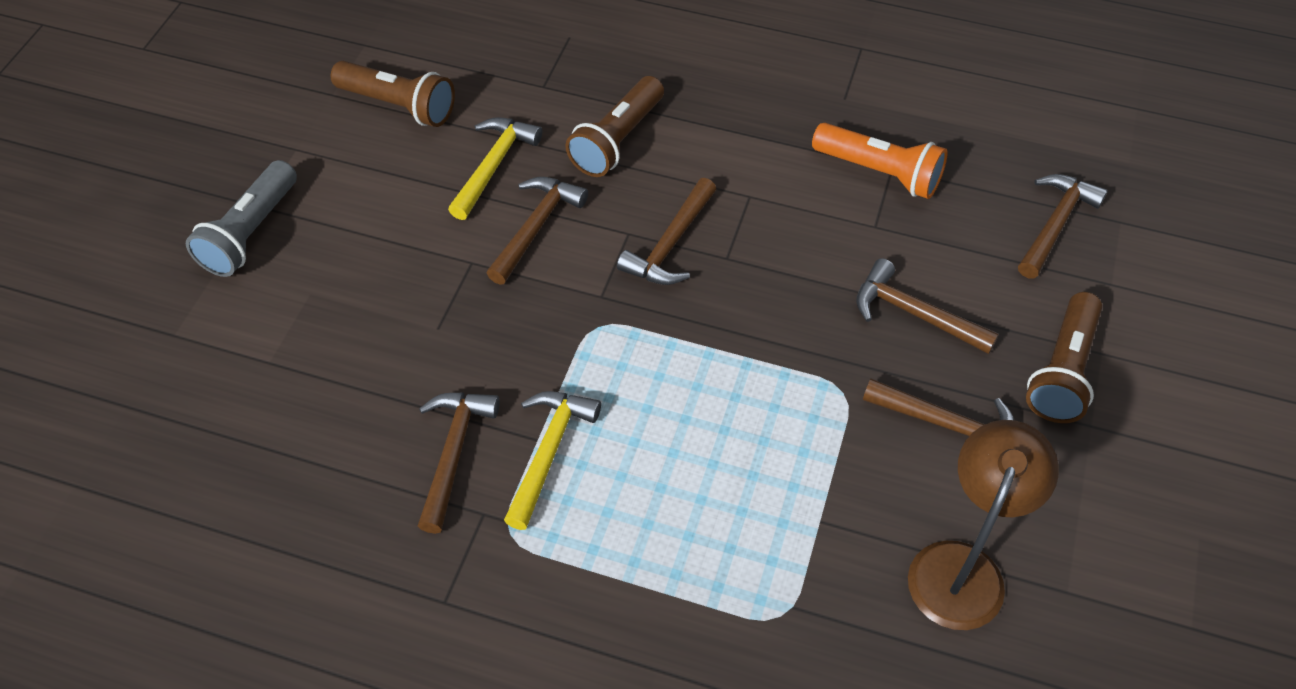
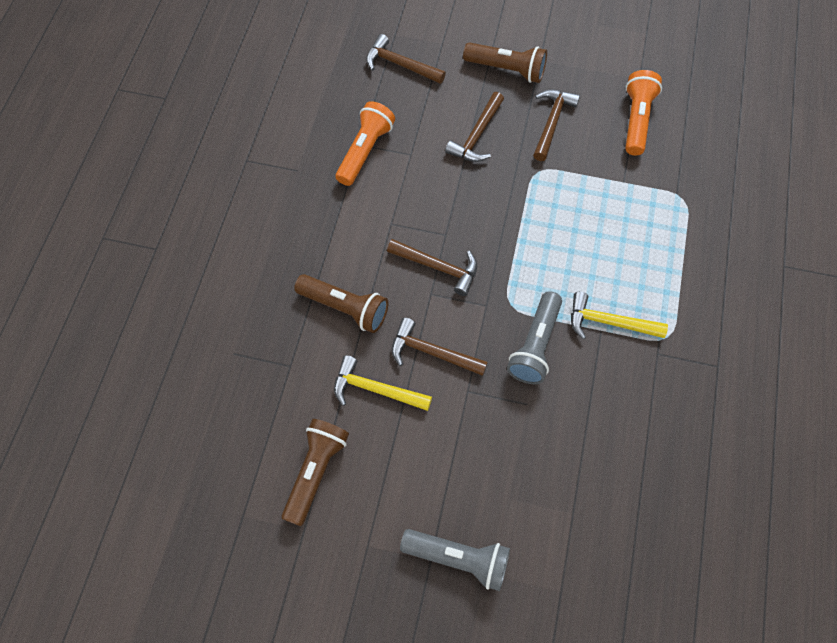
camera: 95 degrees left, 10 degrees up
(454, 452) = (620, 377): brown hammer -> none
(525, 349) = (535, 346): none -> grey flashlight
(962, 567) = (636, 120): brown lamp -> orange flashlight

